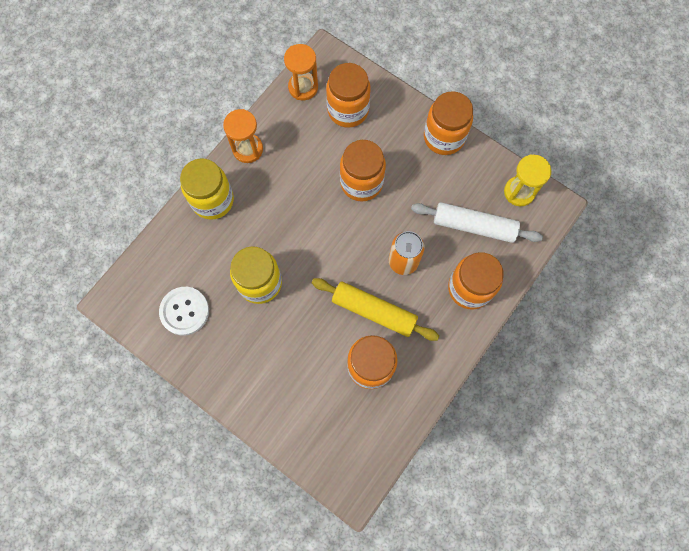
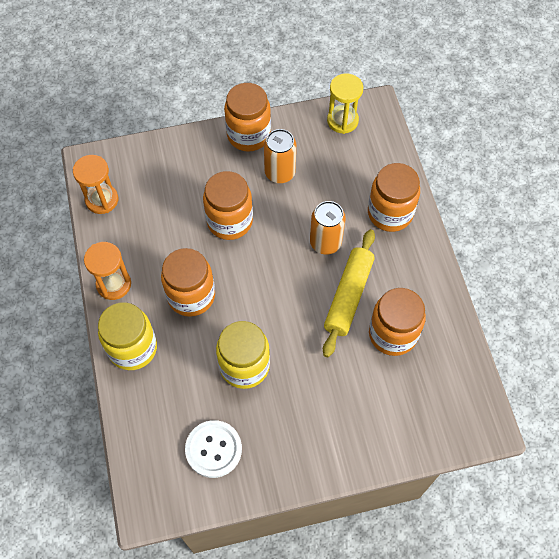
camera: 50 degrees left, 10 degrees down
(348, 110) = (157, 183): orange jar -> orange jar (191, 296)
(374, 311) = (348, 296): yellow rolling pin -> yellow rolling pin turned 45 degrees counterclockwise
(432, 184) = (280, 172): none -> orange can
(474, 226) = (341, 171): white rolling pin -> none

